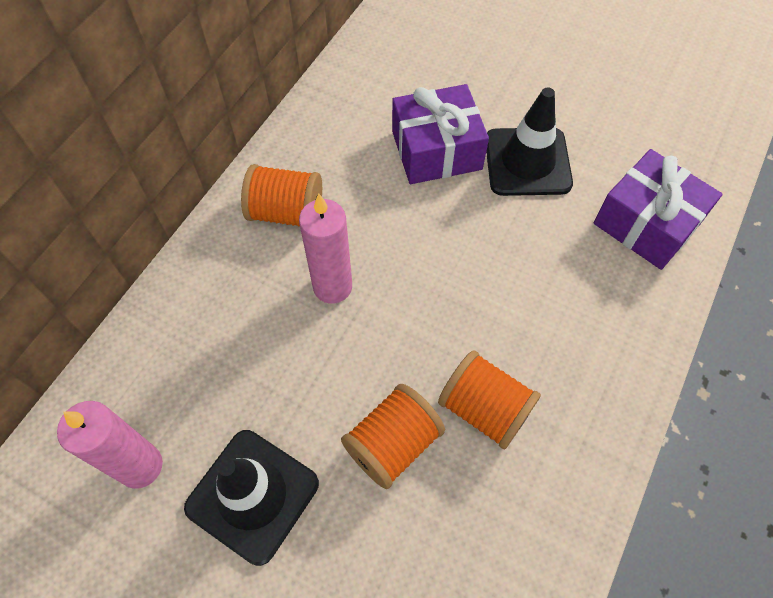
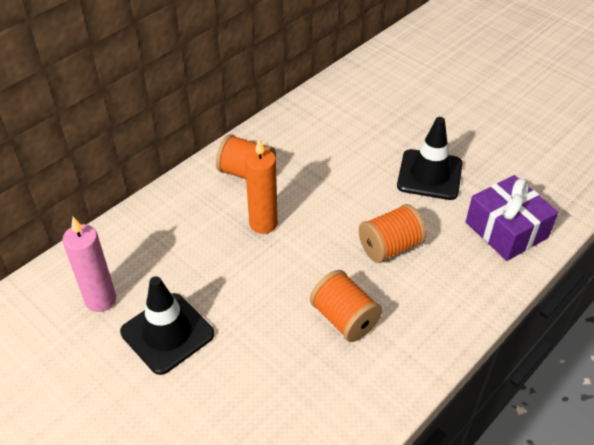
camera: 15 degrees right, 15 degrees down
(332, 287) = (263, 223): pink candle -> orange candle
(392, 444) = (272, 325): orange spool -> orange spool (390, 247)
(436, 150) = (365, 155): purple gift -> none

